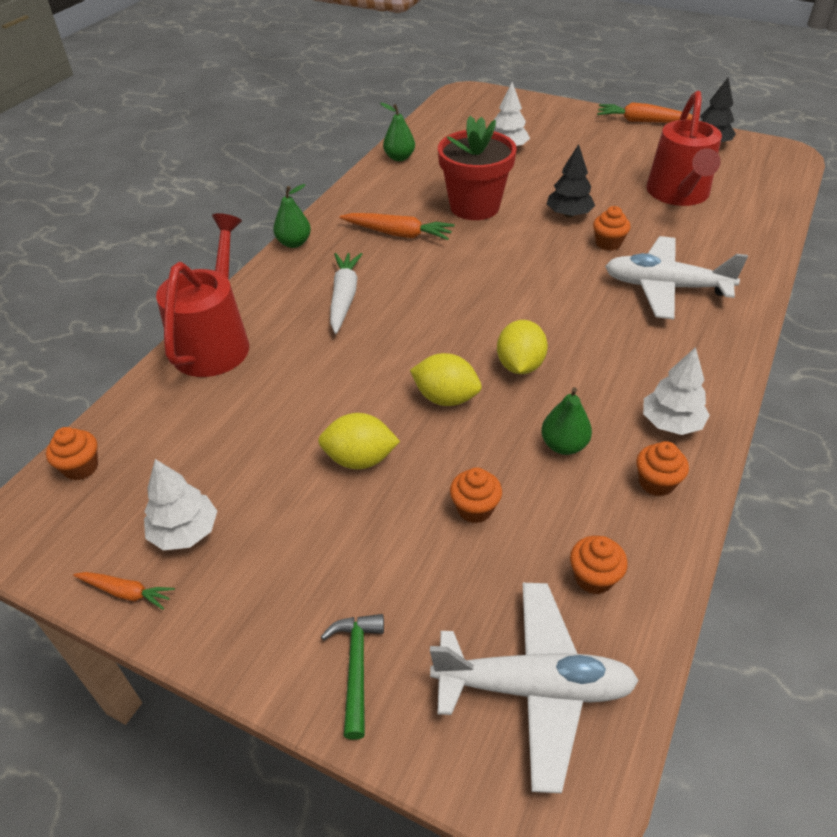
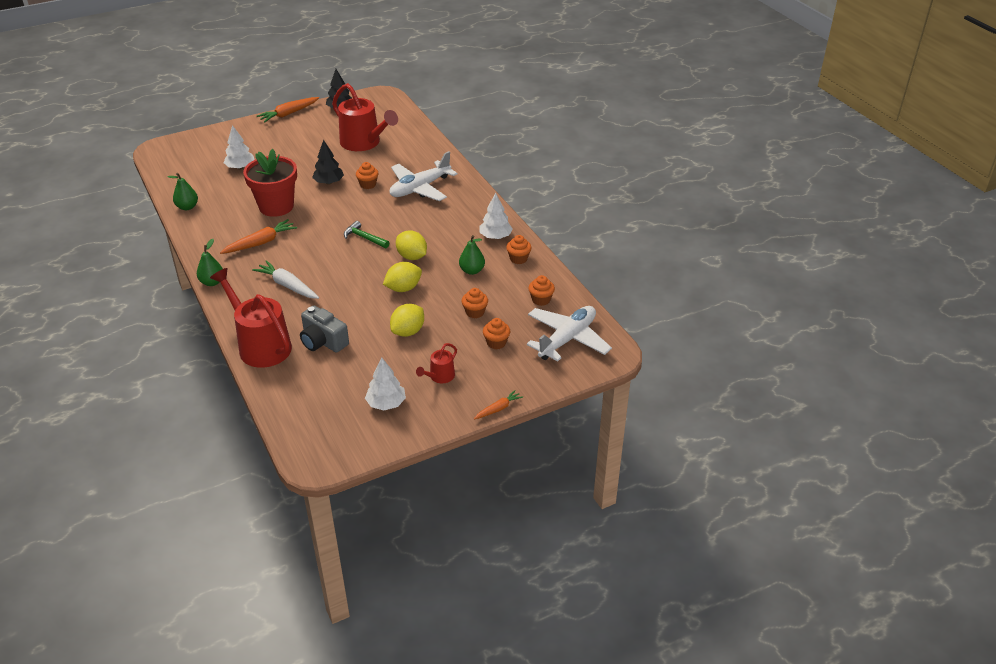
camera: 55 degrees left, 5 degrees down
(81, 467) = (298, 426): orange cupcake -> orange cupcake (496, 343)
(126, 592) = (400, 434): orange carrot -> orange carrot (498, 409)
(266, 389) = (323, 341): none -> grey camera
(289, 559) = (439, 377): none -> red watering can
(356, 667) = (512, 380): green hammer -> green hammer (364, 238)

